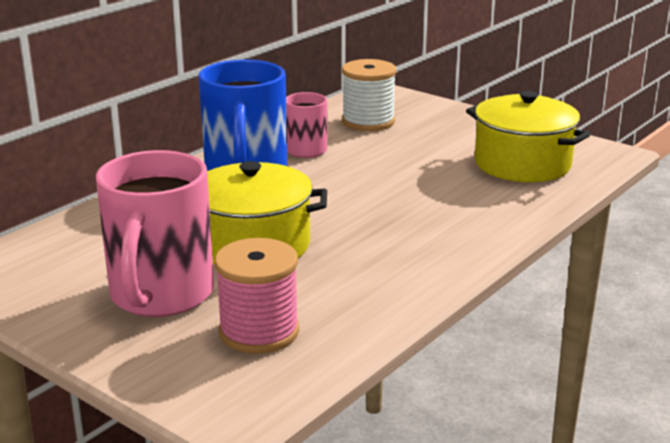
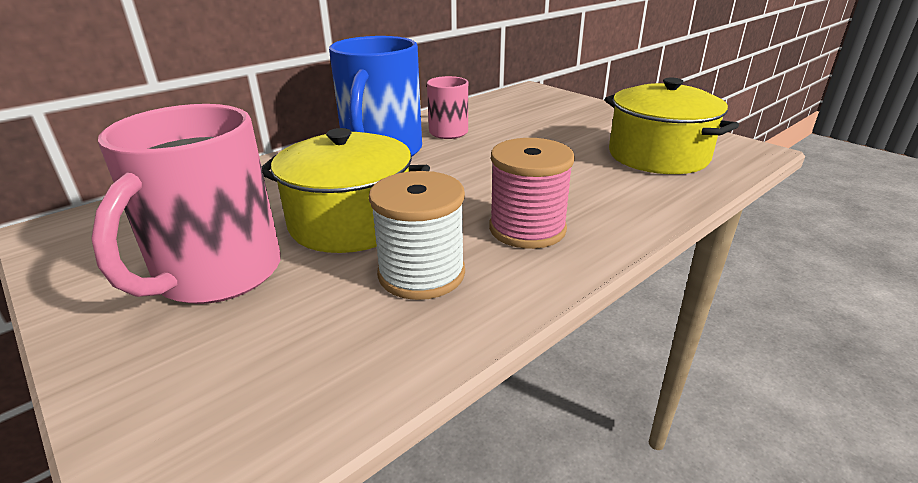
camera: 10 degrees right, 5 degrees up
(259, 331) = (295, 338): pink spool -> pink spool (527, 229)
(368, 121) = (514, 111): white spool -> white spool (421, 274)

